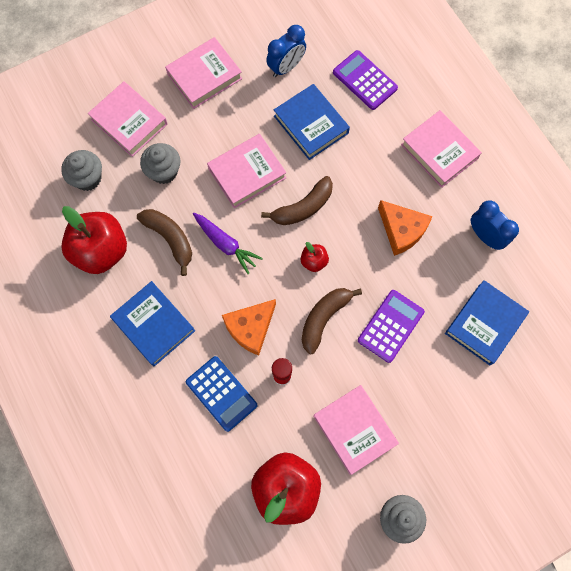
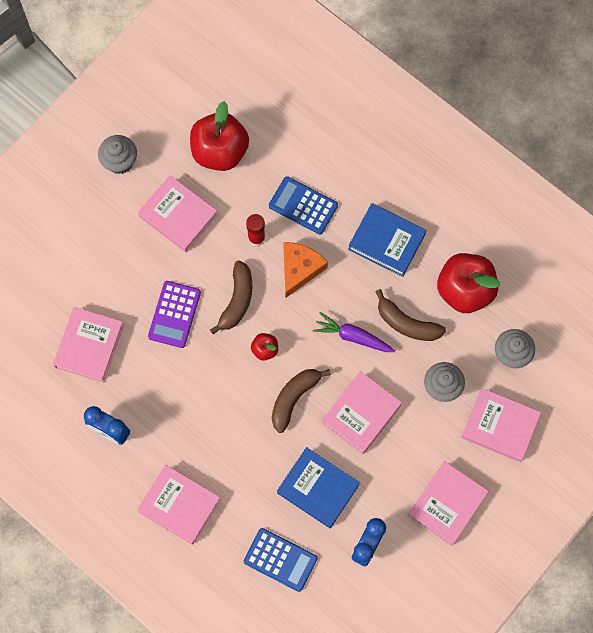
camera: 160 degrees right, 0 degrees up
(364, 80) = (280, 559): purple calculator -> blue calculator
(401, 230) = (192, 409): orange cheese -> none
(484, 324) = (89, 346): blue book -> pink book

